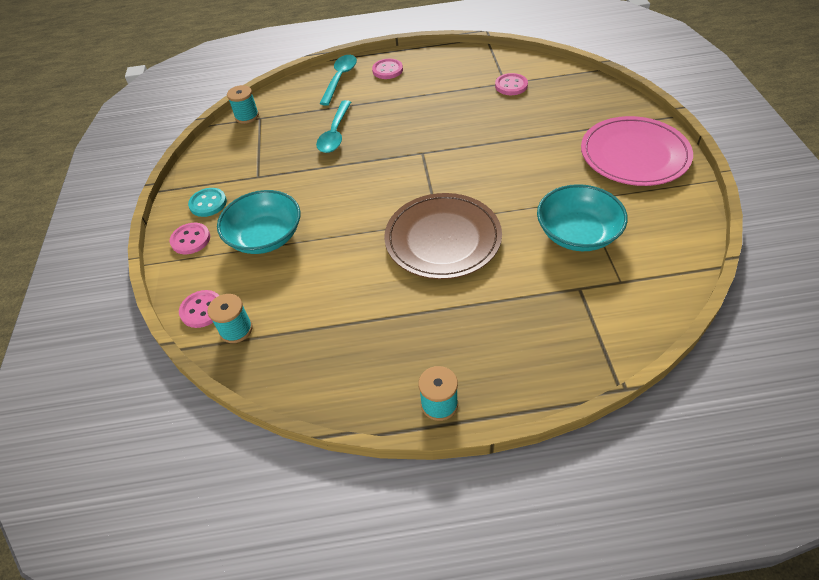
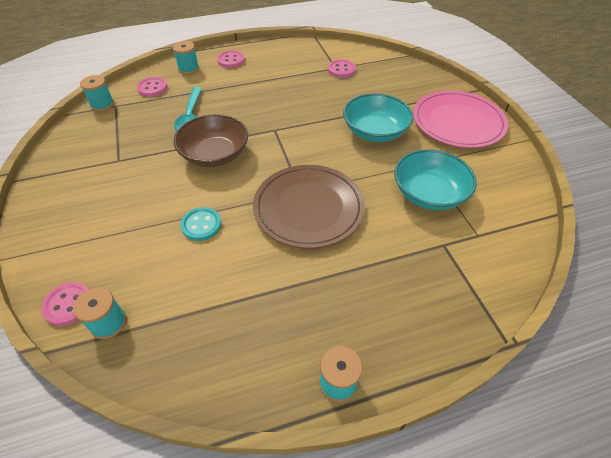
camera: 15 degrees left, 0 degrees up
(191, 240) = (51, 229): pink button -> pink button (152, 88)
(208, 203) = (68, 190): turquoise button -> turquoise button (201, 225)
(265, 237) = (132, 219): turquoise bowl -> turquoise bowl (375, 131)
(340, 79) = (188, 69): turquoise spoon -> turquoise spool
(355, 176) = (215, 154): none -> brown bowl

